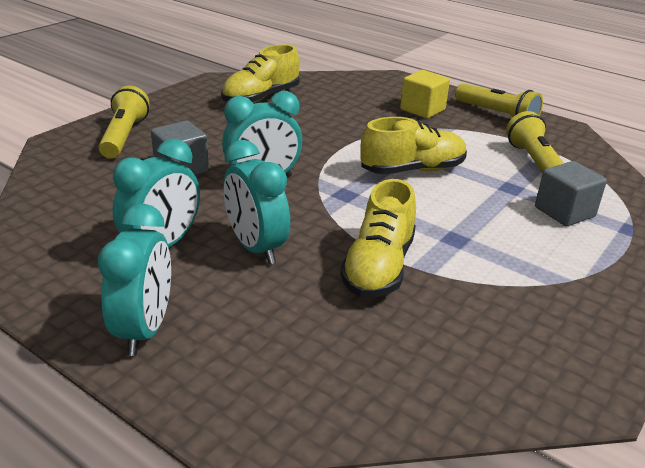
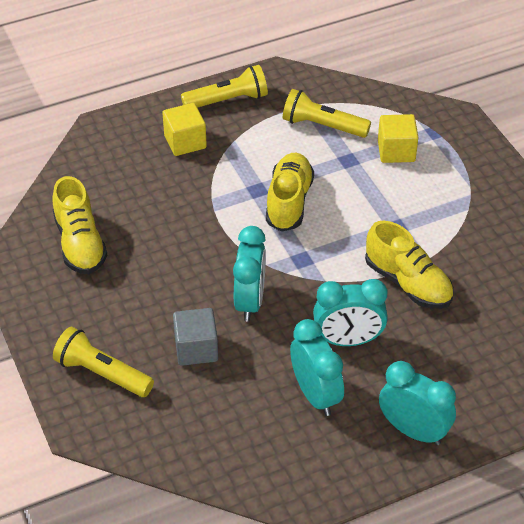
camera: 60 degrees left, 15 degrees up
(564, 212) = (396, 151): grey cube -> yellow cube

